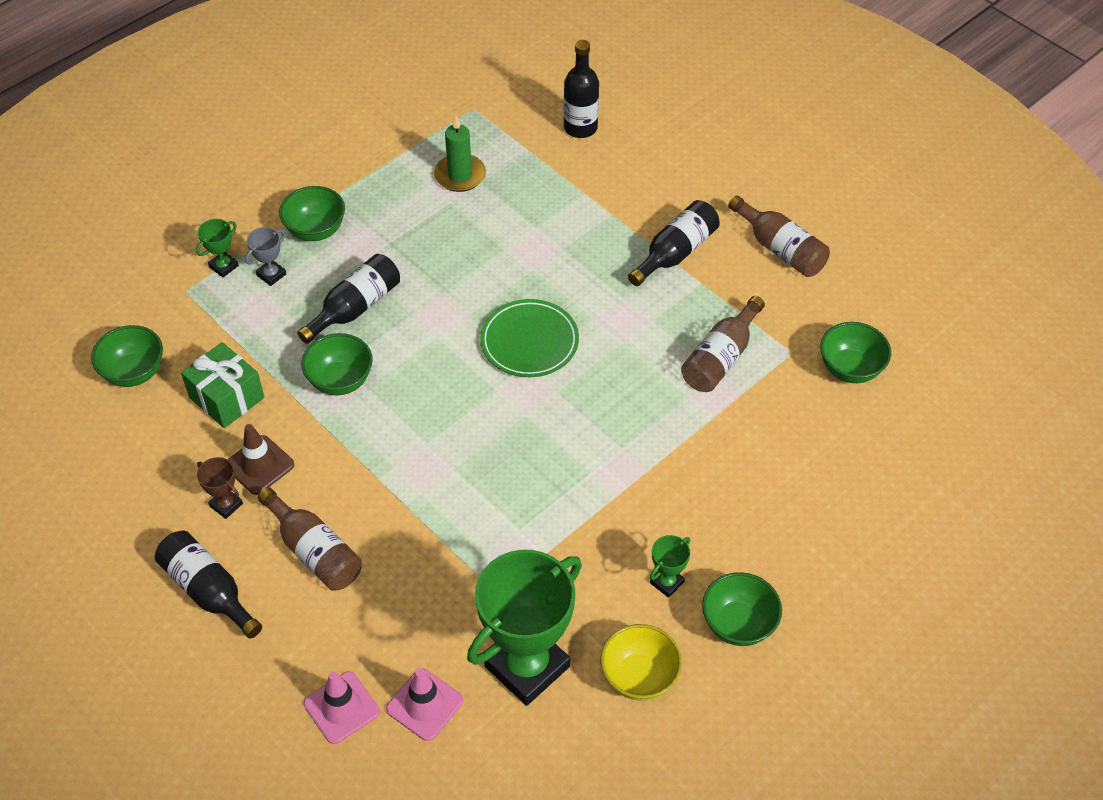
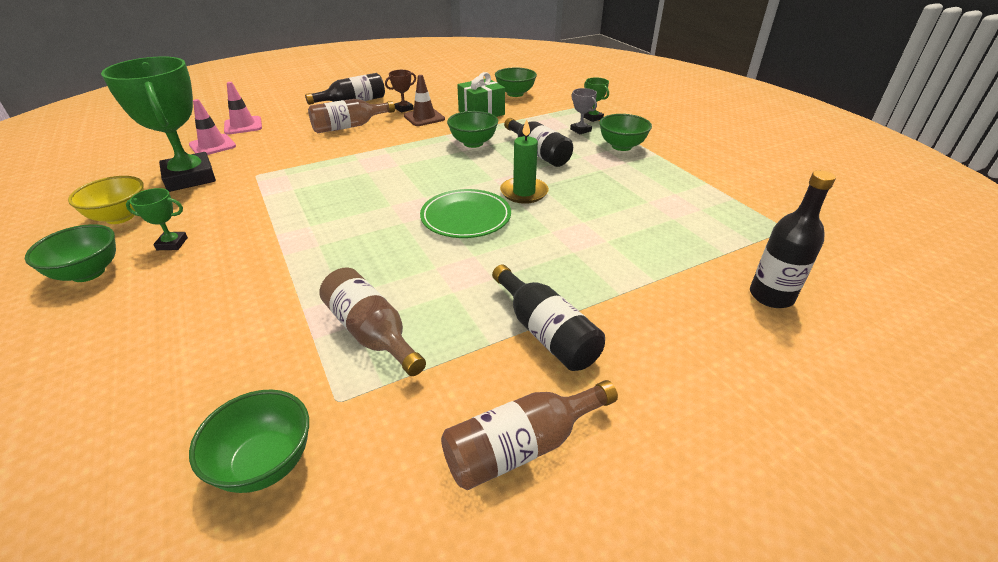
camera: 105 degrees right, 15 degrees down
(460, 175) = (684, 210): green candle -> green candle (524, 192)
(667, 582) = (172, 244): green trophy -> green trophy turned 60 degrees counterclockwise

